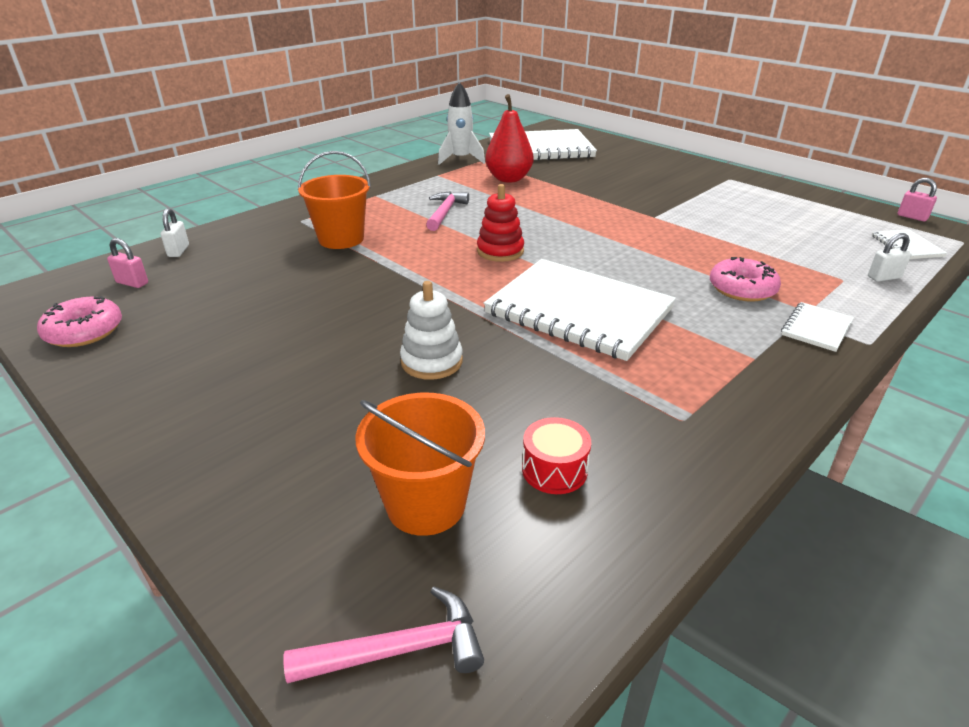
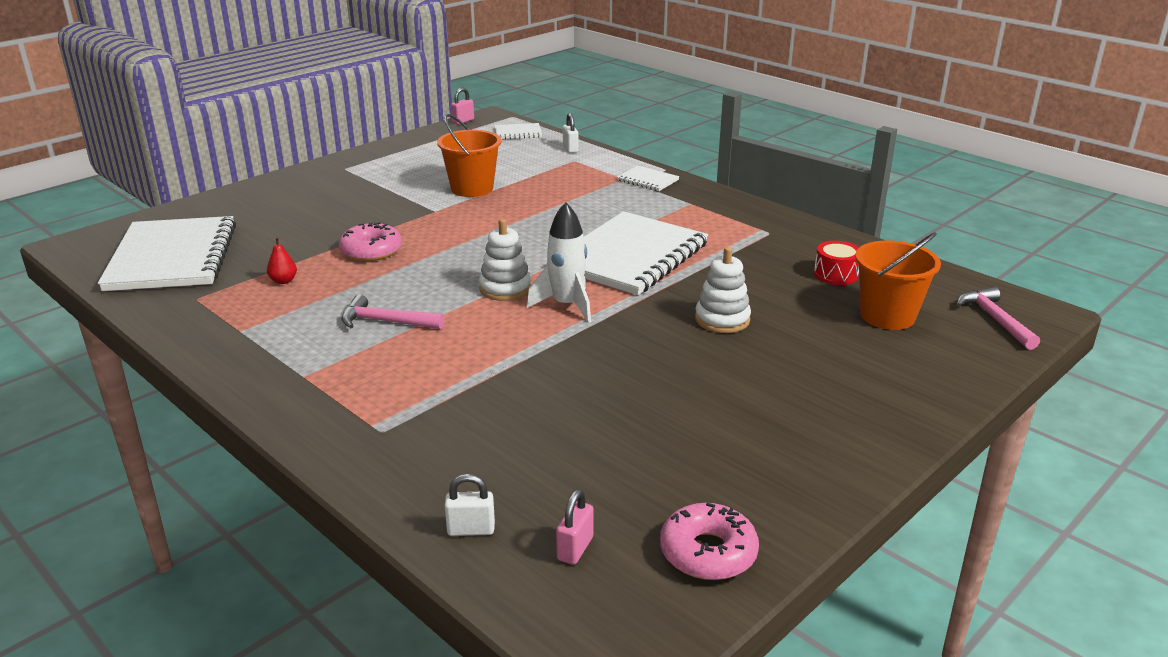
camera: 90 degrees left, 5 degrees down
(341, 239) = (453, 390): orange bucket -> orange bucket (472, 188)
(460, 159) = (179, 314): white rocket -> white rocket (566, 305)
(500, 251) = (505, 288): red stacking toy -> white stacking toy
(508, 179) = (283, 281): red pear -> red pear, size x0.45
(742, 289) = (589, 194): pink donut -> pink donut (371, 251)

